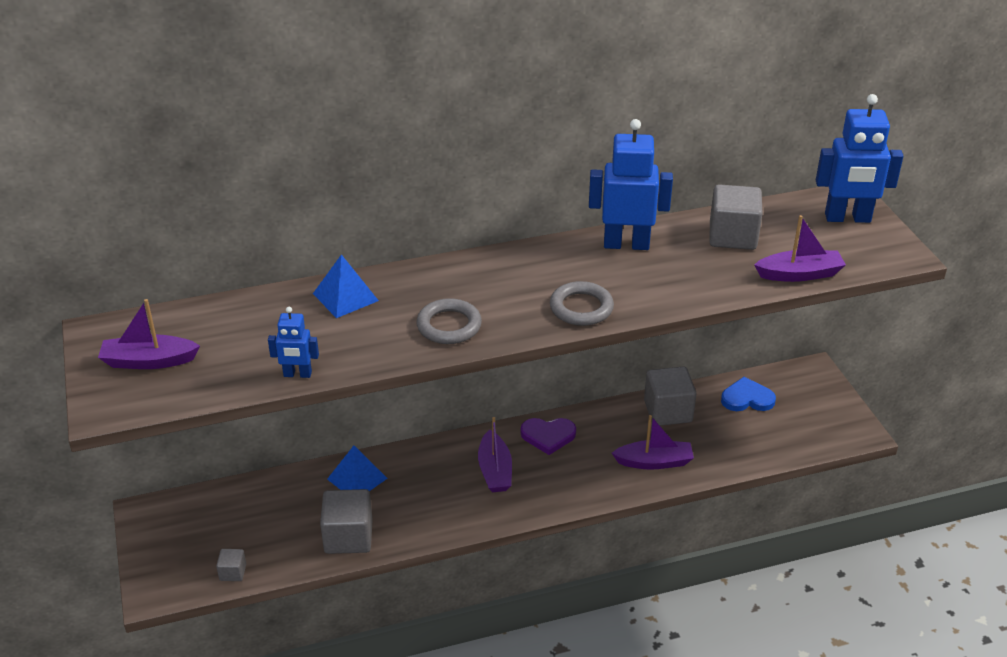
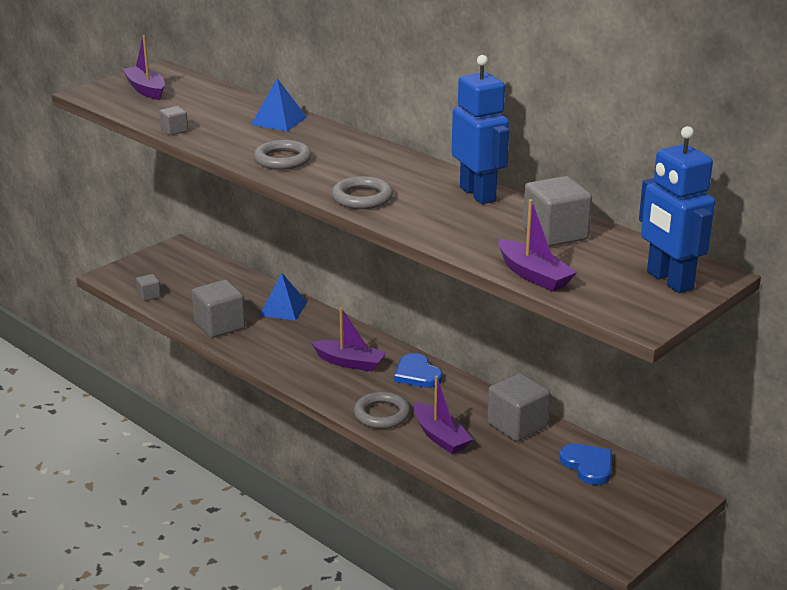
camera: 60 degrees right, 10 degrees down
(297, 374) = (174, 130): blue robot -> grey cube
(495, 470) = (349, 362): purple boat -> purple boat turned 120 degrees counterclockwise
(548, 436) = (417, 374): purple heart -> blue heart
(595, 483) = (382, 414): none -> grey ring

